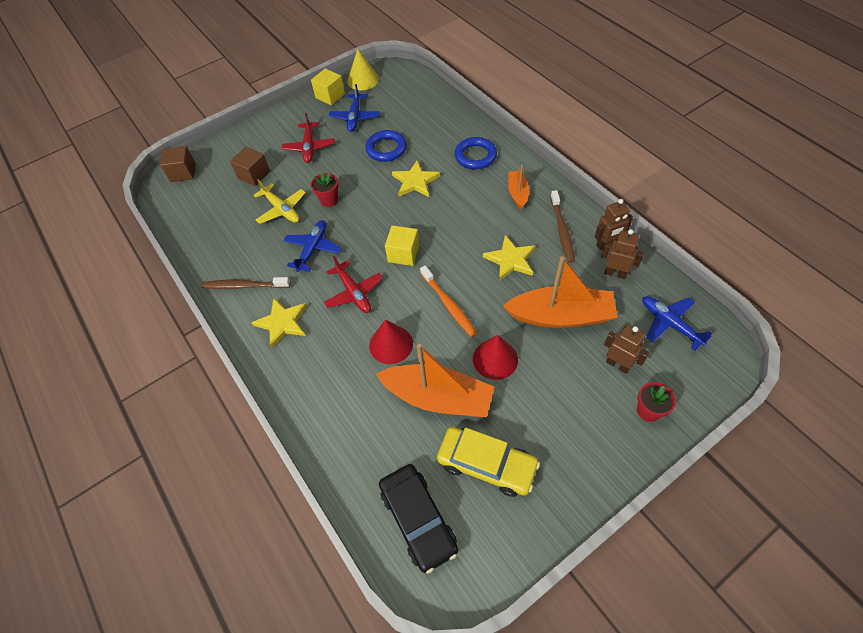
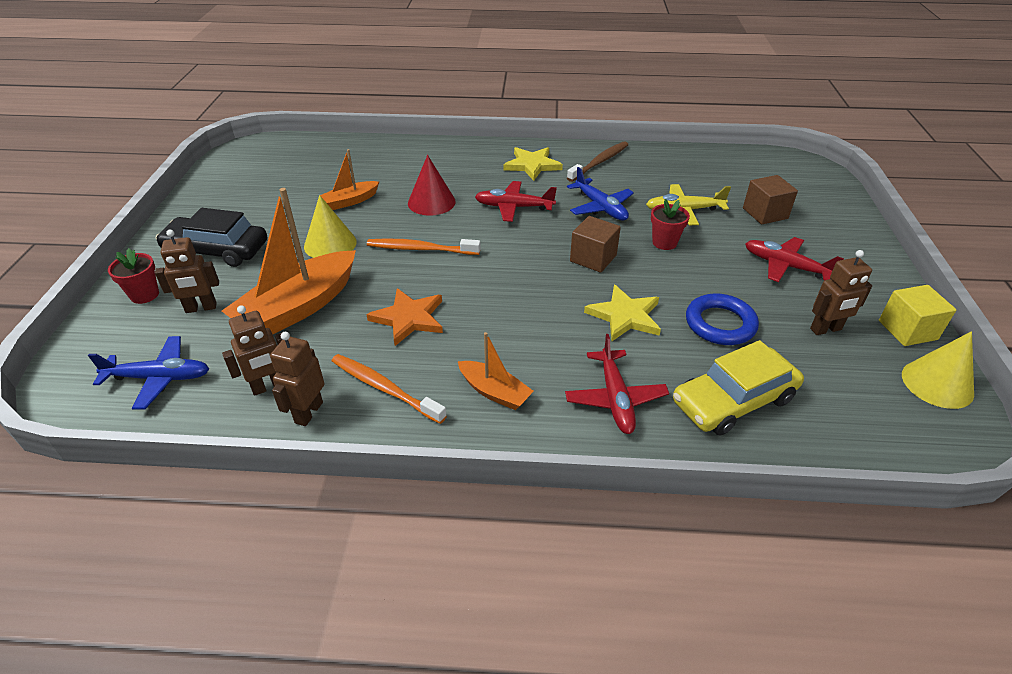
camera: 125 degrees right, 15 degrees down
(183, 172) = (813, 177): brown cube -> brown cube (593, 258)
(355, 117) = (826, 329): blue plane -> brown robot
(403, 254) = (520, 253): yellow cube -> none
(418, 519) = (292, 157): black car -> black car (217, 250)
(438, 397) = (350, 201): orange boat -> orange boat, size x0.52
(475, 156) = (615, 398): blue ring -> red plane
(486, 464) = (270, 196): yellow car -> yellow car (733, 400)
(495, 359) = (330, 244): red cone -> yellow cone
(510, 260) = (409, 318): yellow star -> orange star
(562, 230) = (385, 388): brown toothbrush -> orange toothbrush

